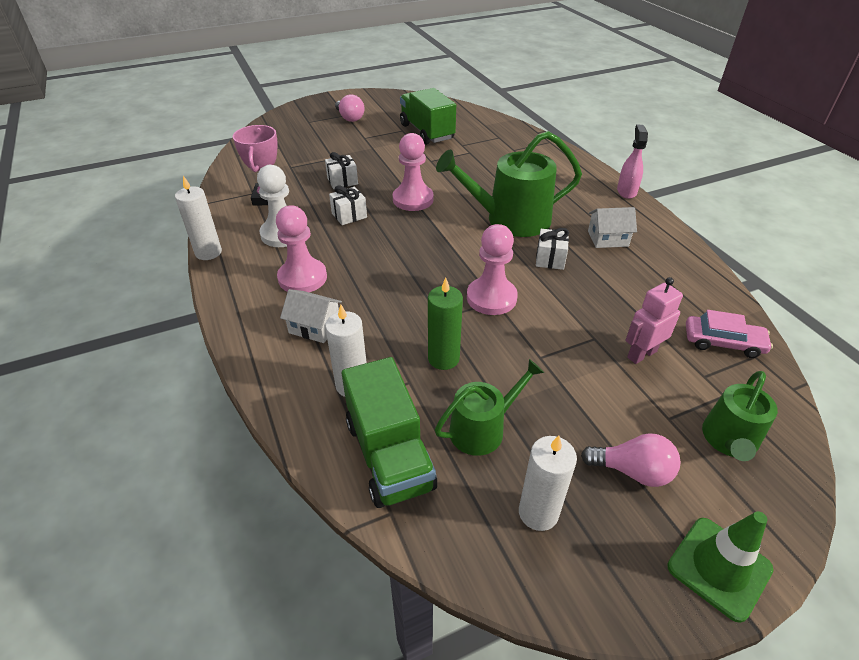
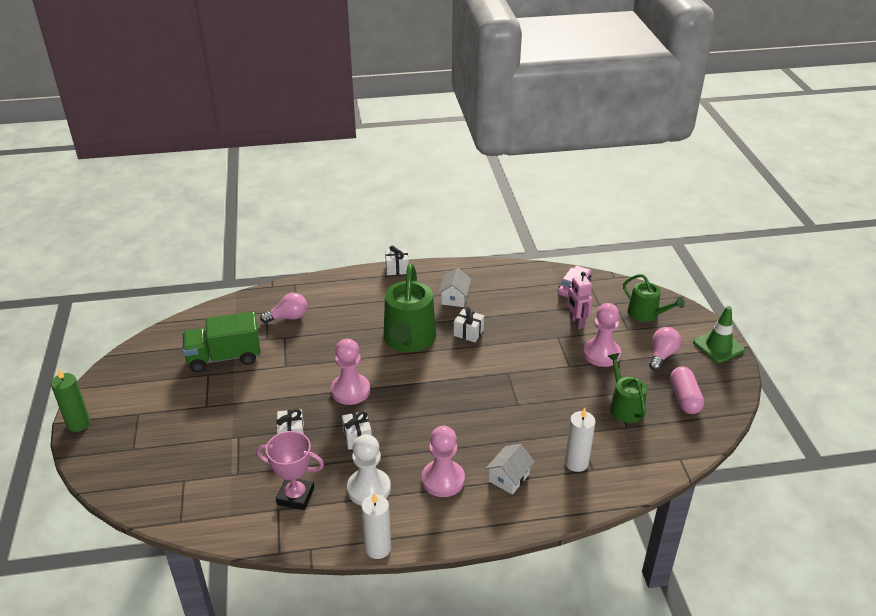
camera: 75 degrees left, 5 degrees down
(350, 118) = (149, 411): pink light bulb -> pink light bulb (288, 317)
(389, 454) = (638, 452): green truck -> none
(443, 358) = (560, 411): green candle -> green candle (78, 424)
(491, 298) = (503, 373): pink pawn -> pink pawn (601, 354)
(538, 513) = (684, 398): white candle -> pink capsule
(626, 191) = (397, 269): pink spray bottle -> white gift

